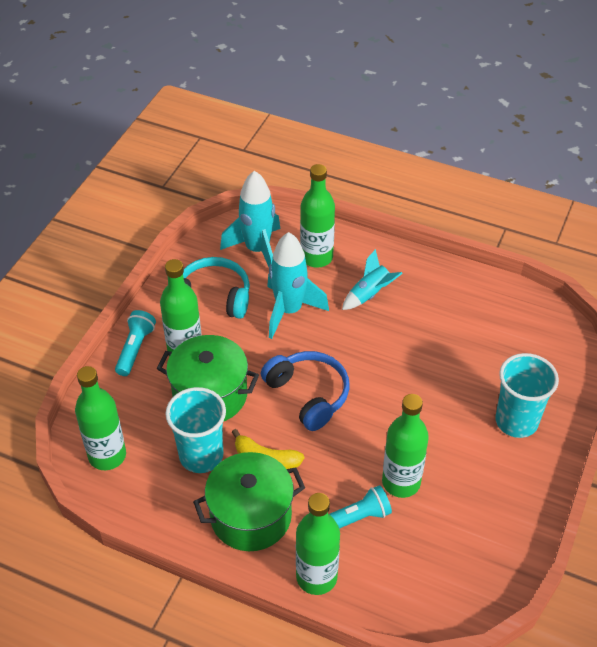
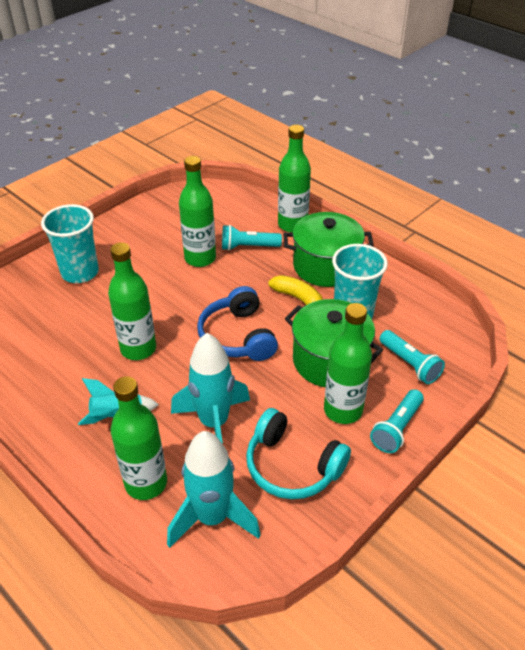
camera: 160 degrees left, 5 degrees down
(107, 456) = (437, 335): green bottle -> green bottle (138, 349)
(132, 413) = (410, 364): none -> turquoise flashlight

